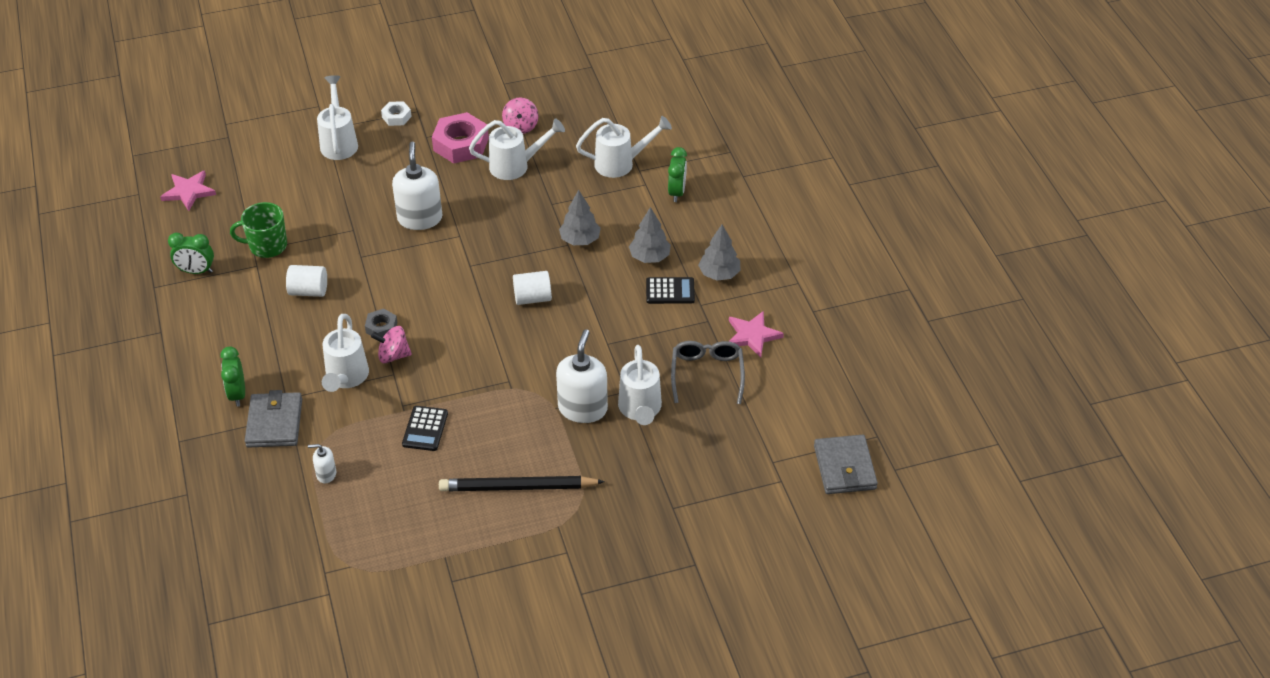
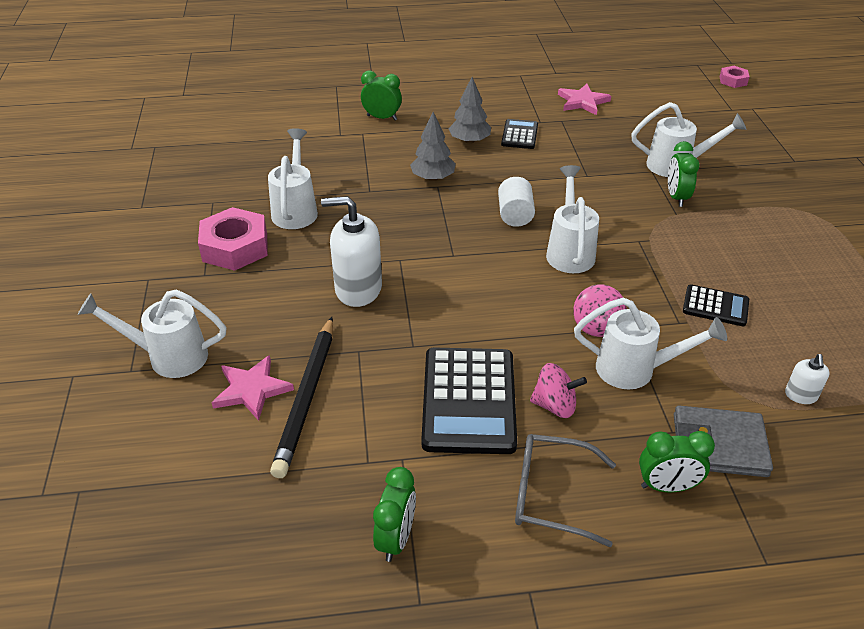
camera: 80 degrees left, 5 degrees down
(188, 192) = (194, 550): pink star -> pink star (252, 389)
(267, 246) = (363, 445): green mug -> none
(308, 291) = (468, 401): white cylinder -> black calculator
(381, 327) = (547, 333): grey nut -> none
(396, 117) = (148, 298): white nut -> none
(517, 487) = (790, 246): black pencil -> black pencil (307, 398)
(521, 126) = (228, 201): pink spinning top -> pink spinning top (555, 405)
(582, 408) = (676, 197): white soap dispenser -> green clock
(621, 163) = (325, 143): white watering can -> white watering can (569, 251)
(707, 374) = (629, 127): grey glasses -> grey glasses (550, 495)
(719, 274) = (501, 108): grey tree -> none
(844, 467) = (733, 81): grey wallet -> pink nut

